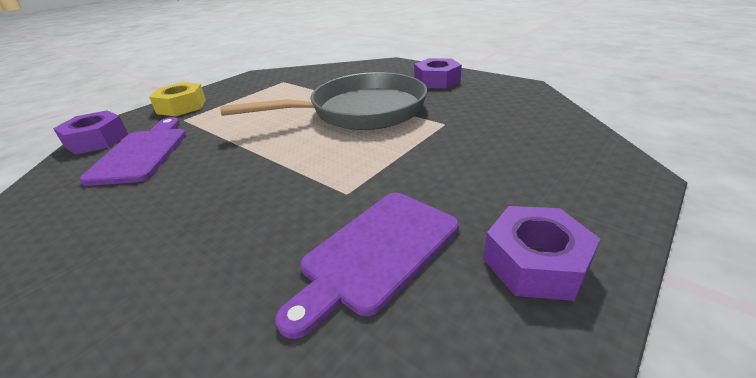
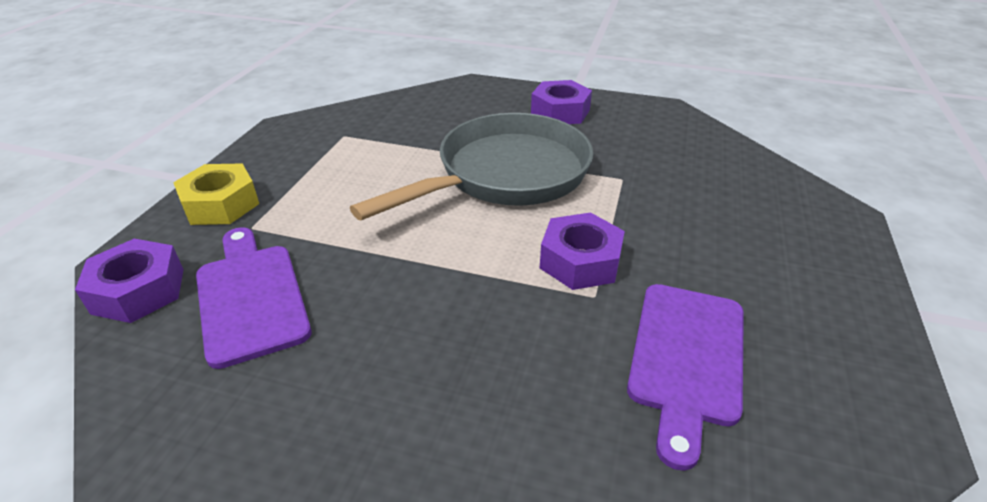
camera: 25 degrees left, 5 degrees up
(535, 262) = (827, 329): purple nut -> purple nut (580, 261)

